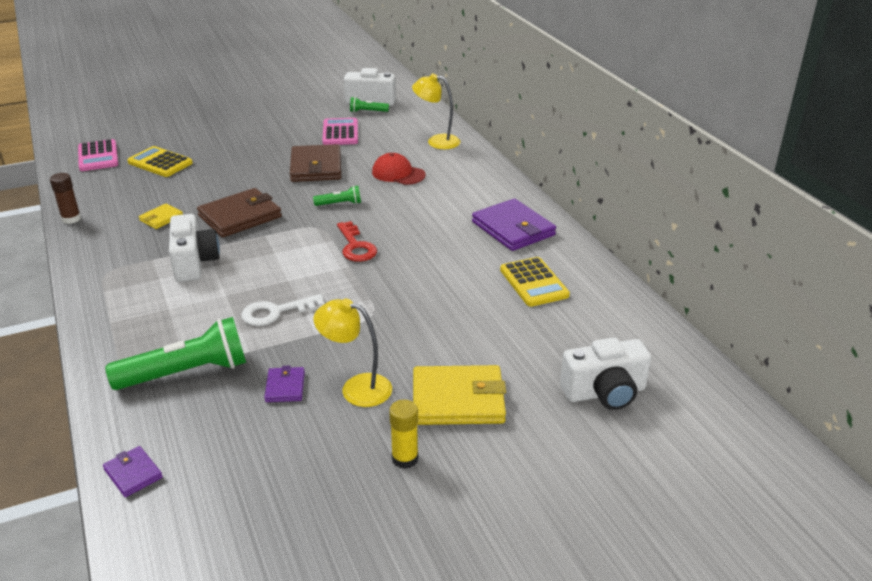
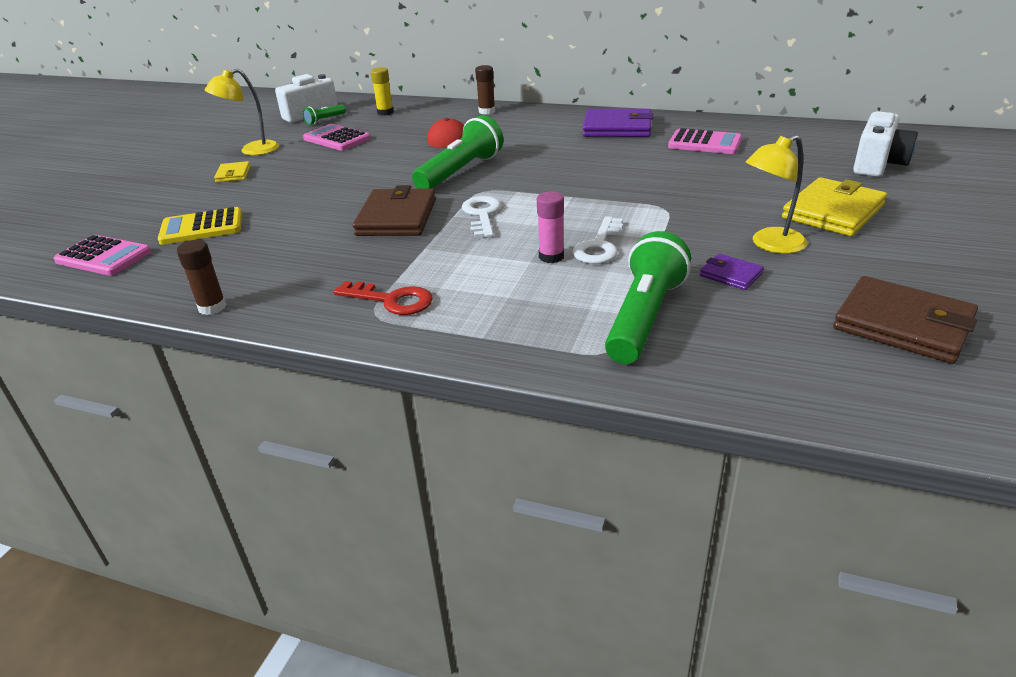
camera: 45 degrees left, 0 degrees up
(133, 473) = (795, 394): purple wallet -> none
(161, 218) = (320, 256): yellow wallet -> yellow wallet (233, 174)
(194, 262) = (442, 261): white camera -> none
(240, 300) = (551, 257): none -> pink glue stick
(277, 245) = (482, 215): none -> white key
(316, 167) = (376, 163): brown wallet -> brown wallet (902, 324)
(339, 204) = (460, 172): green flashlight -> green flashlight, size x2.10
(356, 246) = (544, 185): red key -> red key (392, 300)
(405, 458) = (895, 253): yellow glue stick -> yellow glue stick (385, 112)
(436, 141) = (433, 113): yellow lamp -> yellow lamp (252, 151)
(469, 160) = (487, 111): none -> brown glue stick
(533, 283) = (704, 143): yellow calculator -> pink calculator

